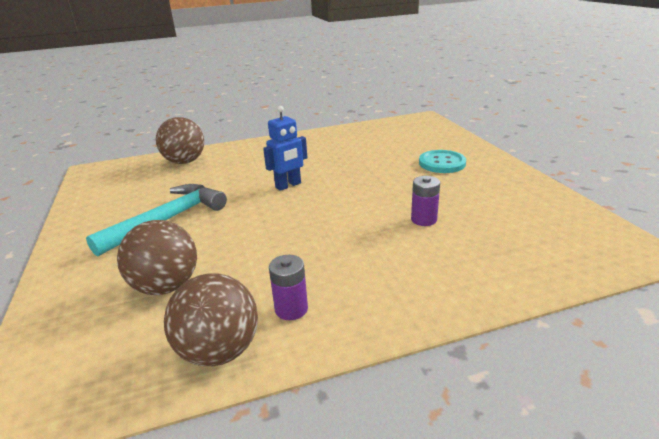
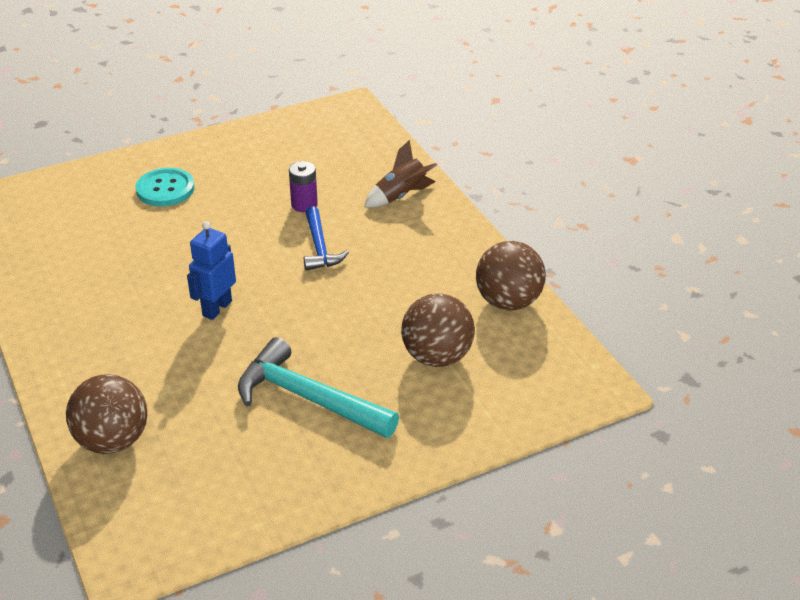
camera: 100 degrees left, 10 degrees up
(288, 185) = (216, 308): blue robot -> blue robot turned 105 degrees counterclockwise
(291, 309) = (453, 272): purple battery -> none
(355, 227) = (319, 247): none -> blue hammer
(445, 279) = (401, 196): none -> brown rocket

